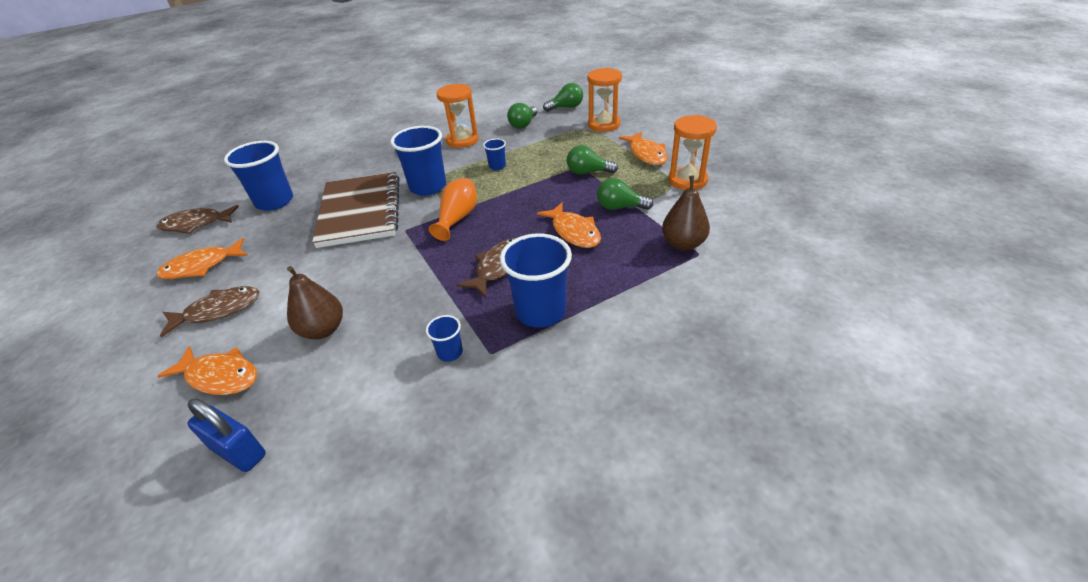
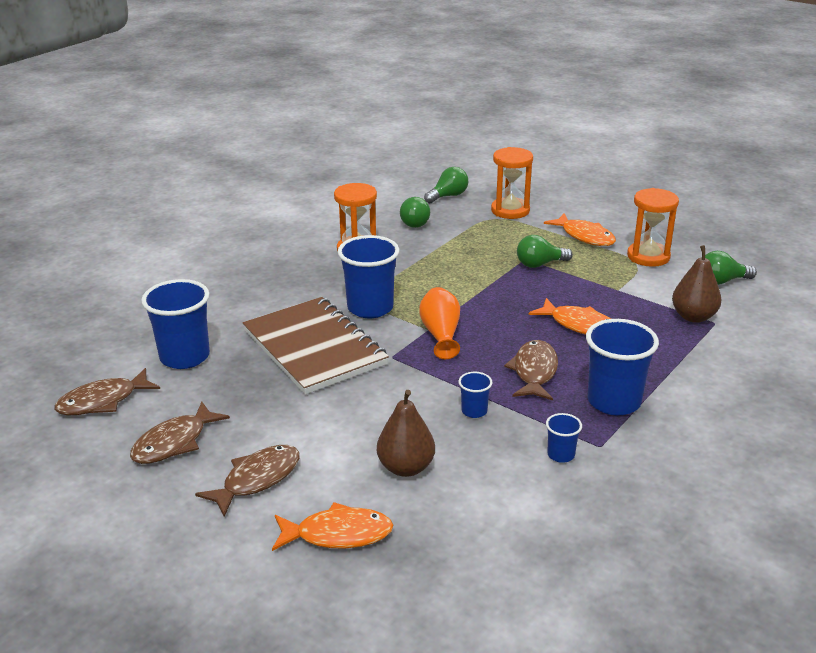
camera: 25 degrees left, 10 degrees down
(201, 266) = (174, 443): orange fish -> brown fish
(238, 451) = (437, 584): blue padlock -> none
(497, 166) = (431, 273): blue cup -> blue cup (474, 411)
(619, 207) = (604, 294): green light bulb -> green light bulb (722, 281)

